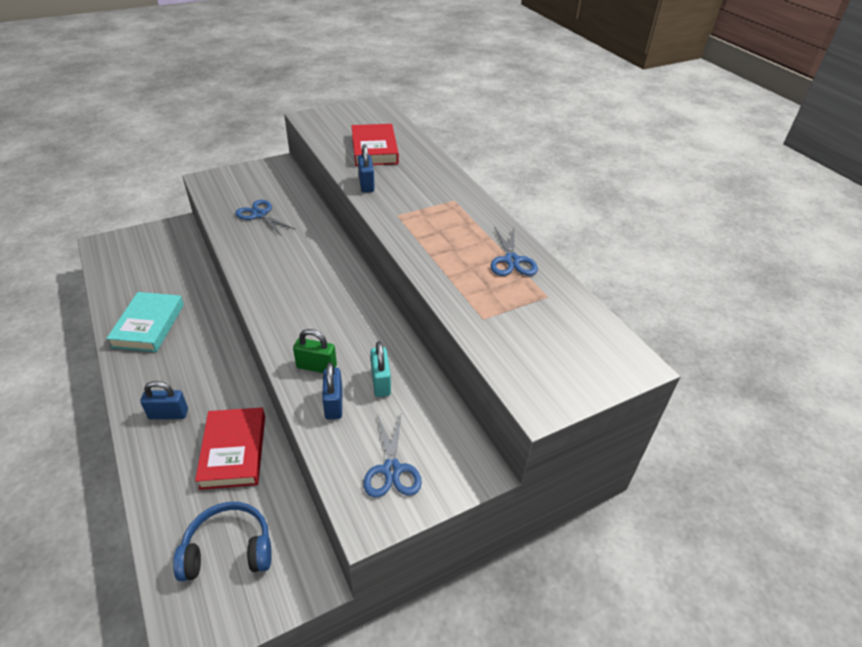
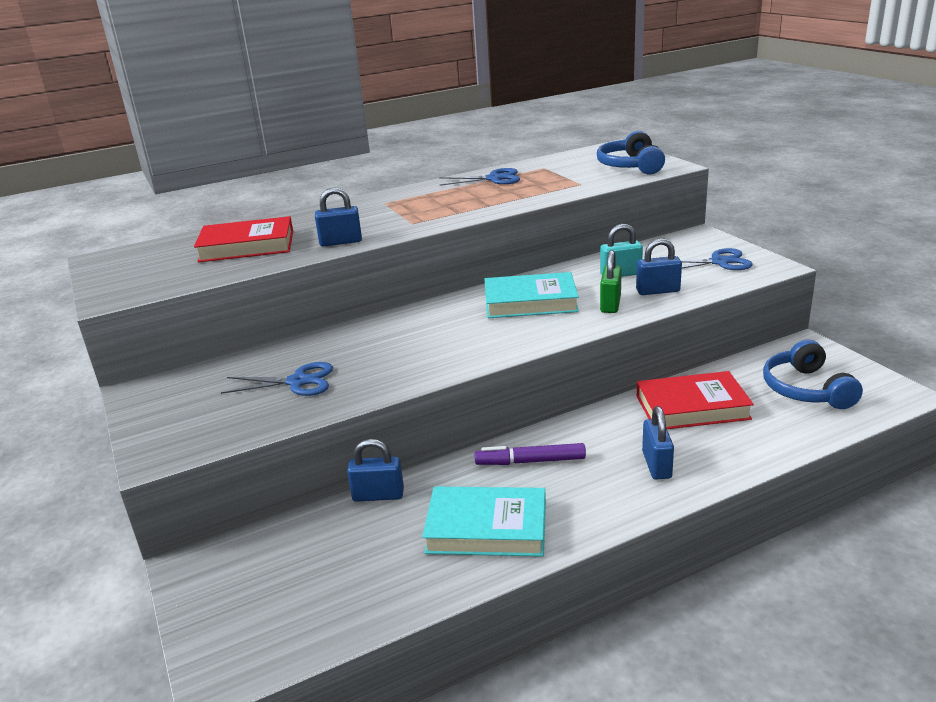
camera: 85 degrees left, 15 degrees down
(203, 282) = (378, 495): none -> blue padlock
(204, 348) = (530, 461): none -> purple marker
(260, 214) = (298, 382): blue scissors -> blue scissors turned 135 degrees counterclockwise
(339, 318) = (530, 302): none -> turquoise book
(544, 366) = (630, 166): none -> blue headphones

